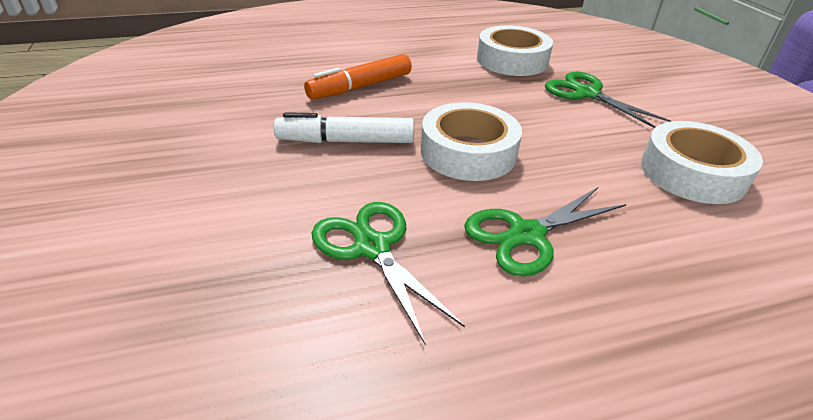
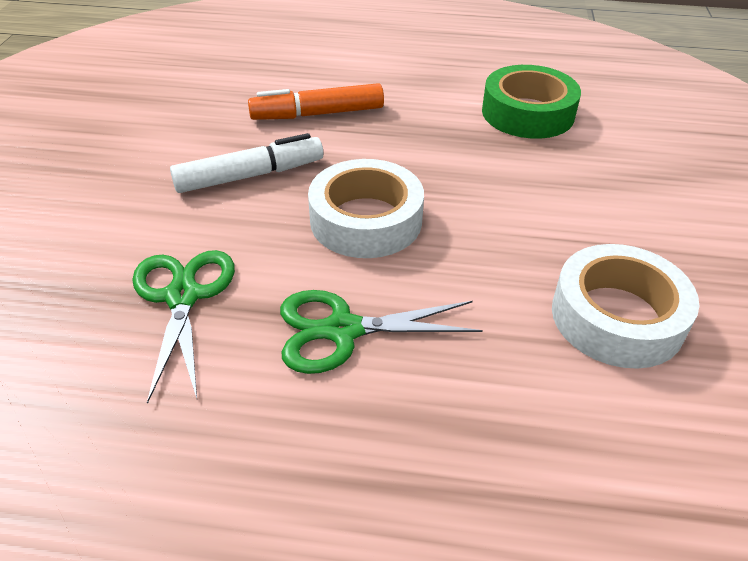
camera: 25 degrees right, 5 degrees up
(345, 141) = (250, 176): white marker -> white marker turned 135 degrees clockwise
(512, 60) = (527, 113): white tape -> green tape
(587, 94) = (582, 179): green scissors -> none

